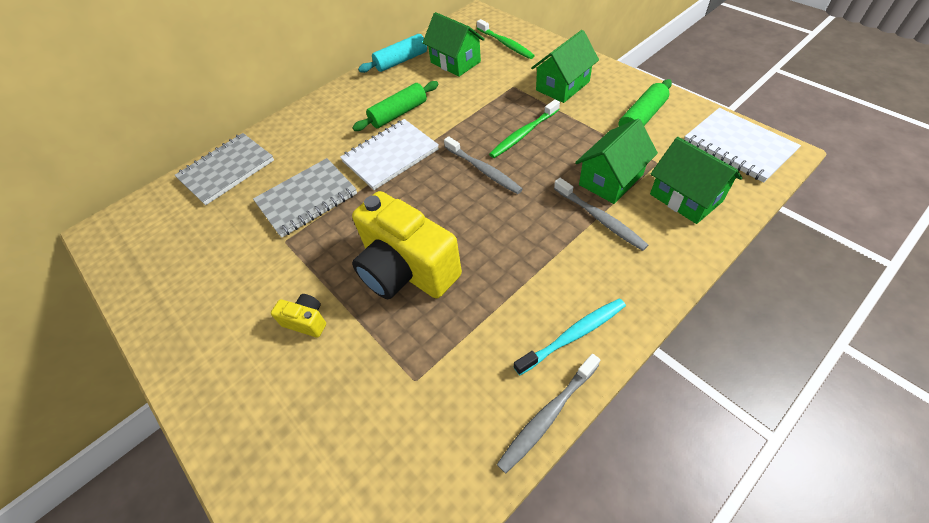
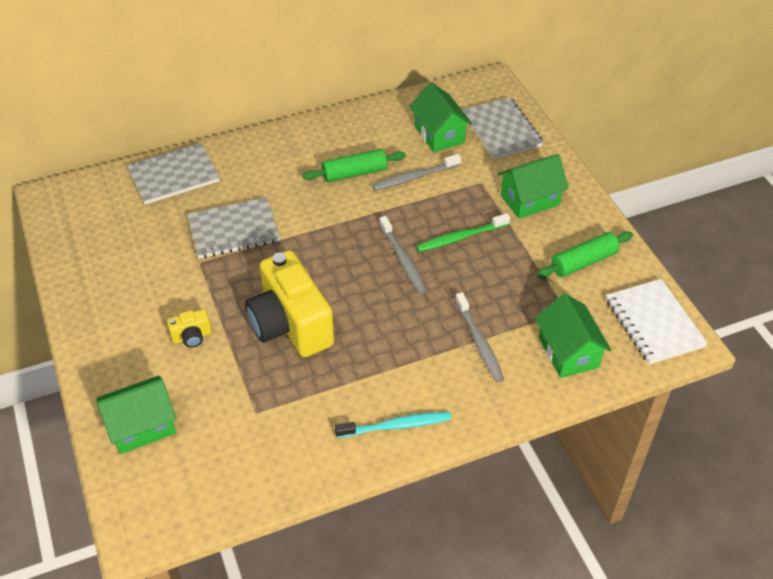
camera: 15 degrees right, 5 degrees down
(306, 321) = (192, 337): yellow camera -> yellow camera turned 120 degrees clockwise
(390, 156) = (326, 215): white notebook -> none
(401, 61) = (386, 113): turquoise rolling pin -> none
(505, 44) = (502, 130): green toothbrush -> grey notebook
(548, 415) = (342, 473): grey toothbrush -> grey toothbrush (415, 177)
(610, 179) = (512, 311): green house -> green house (142, 426)

